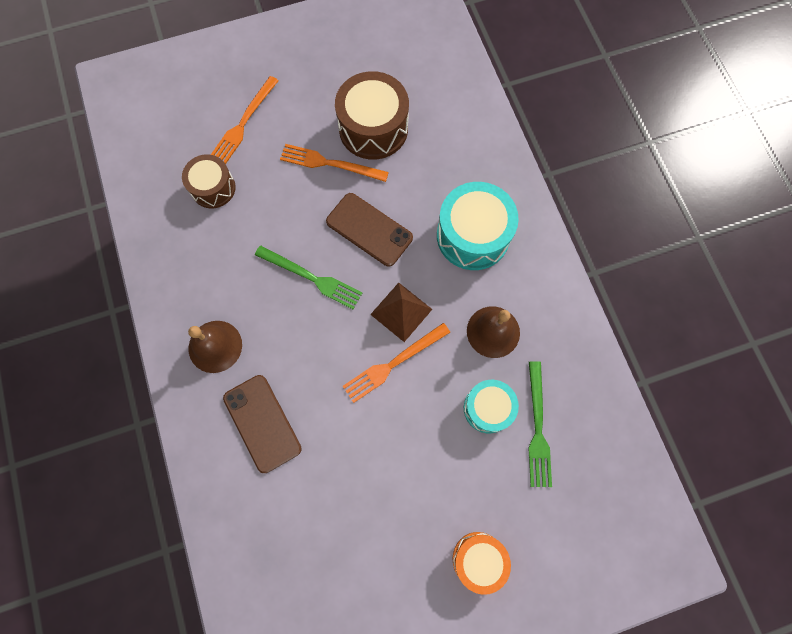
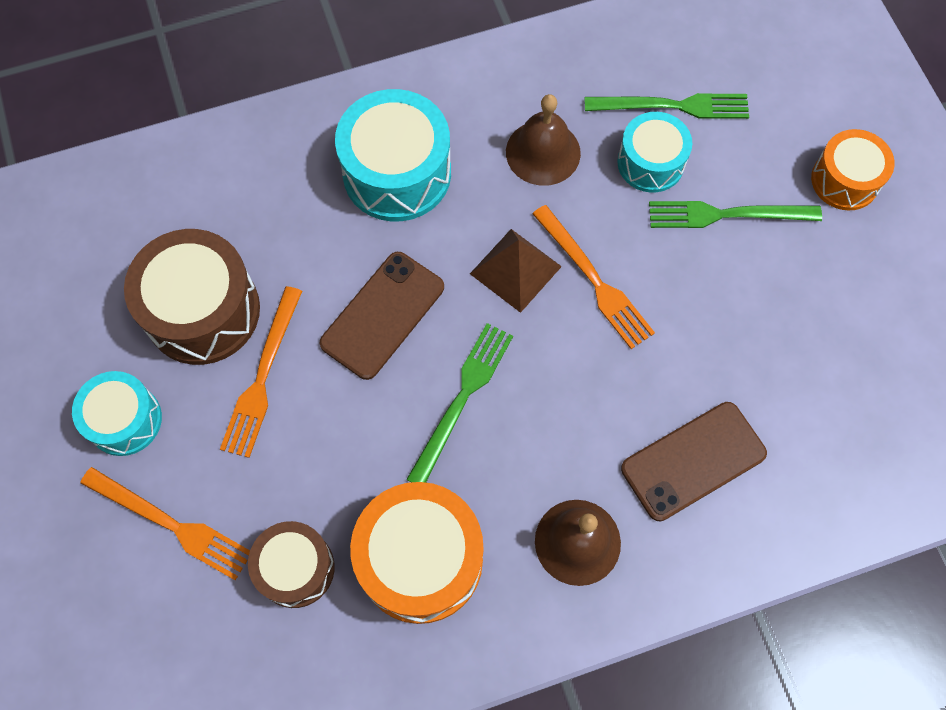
camera: 90 degrees left, 5 degrees down
(212, 255) = (420, 559): none -> orange drum
(306, 94) = (124, 420): none -> turquoise drum
(446, 462) = (727, 215): none -> green fork

